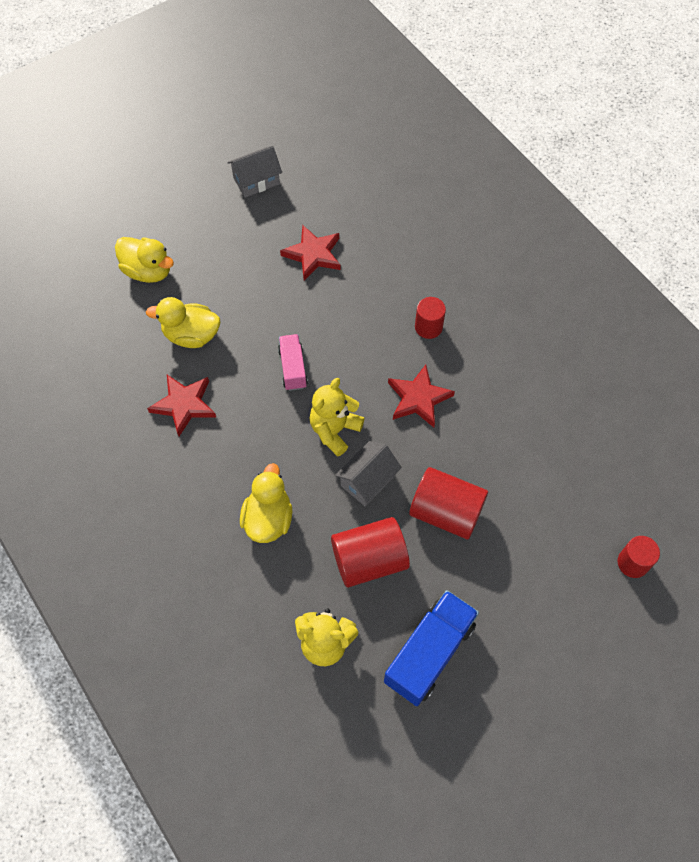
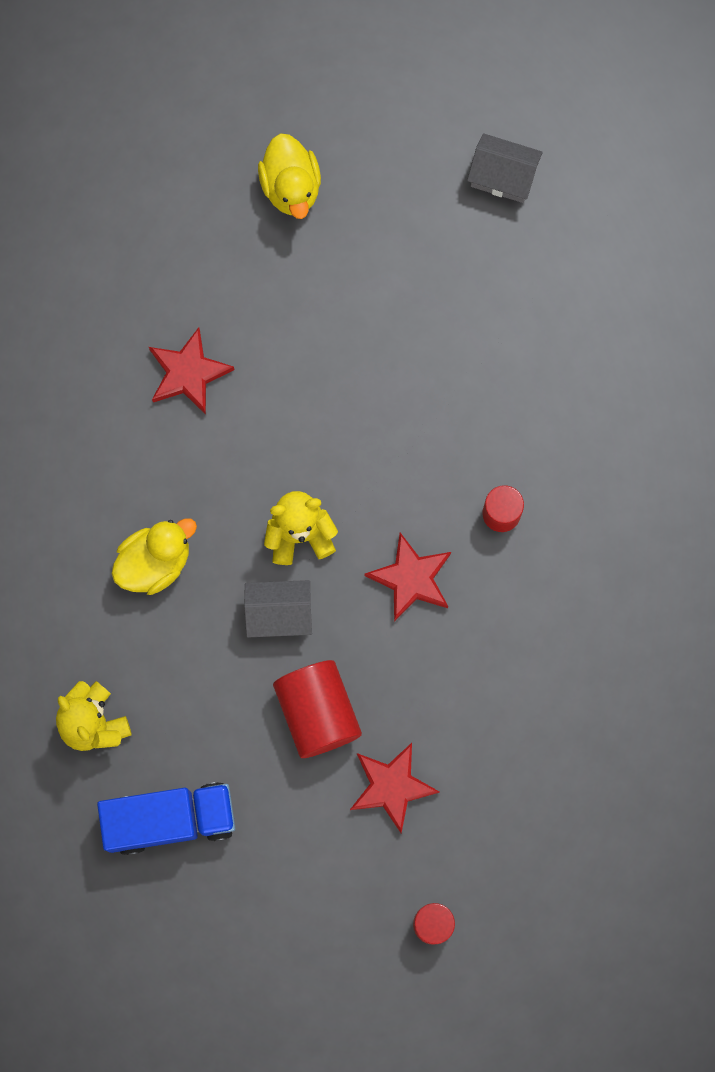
camera: 45 degrees right, 15 degrees up
(191, 335) = (264, 303): yellow duck -> none
(293, 368) = (325, 431): pink truck -> none
(313, 254) = (472, 322): red star -> red star (391, 786)
(369, 560) = (204, 688): red cylinder -> none

